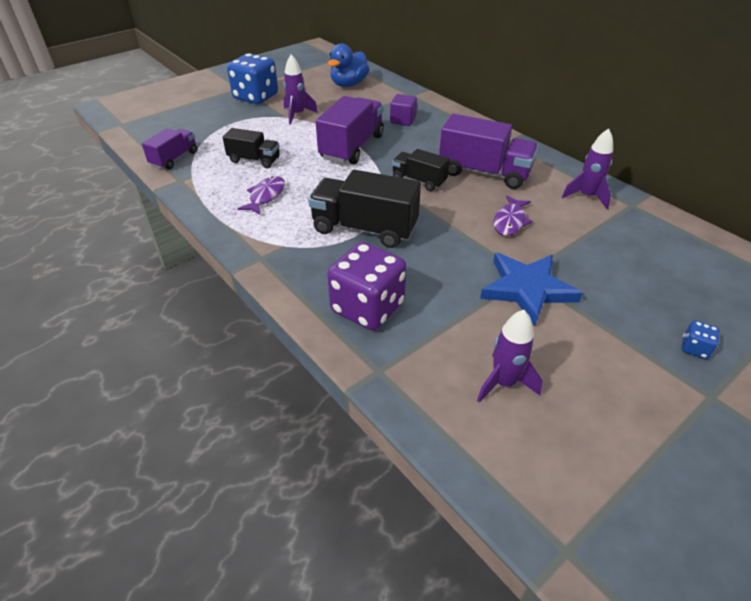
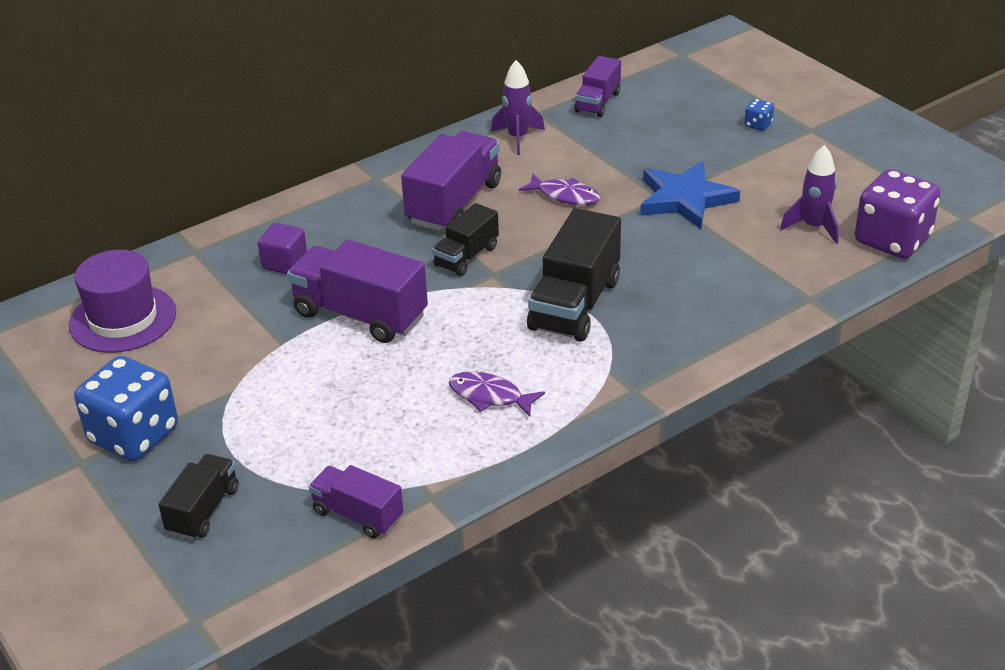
camera: 85 degrees left, 5 degrees down
(254, 160) = (381, 417): black truck -> black truck (203, 510)
(297, 115) = (229, 377): purple rocket -> none
(349, 84) = (123, 319): blue duck -> purple hat
(367, 308) = (721, 304): purple dice -> purple dice (892, 240)
(670, 237) = (597, 102): none -> purple truck

